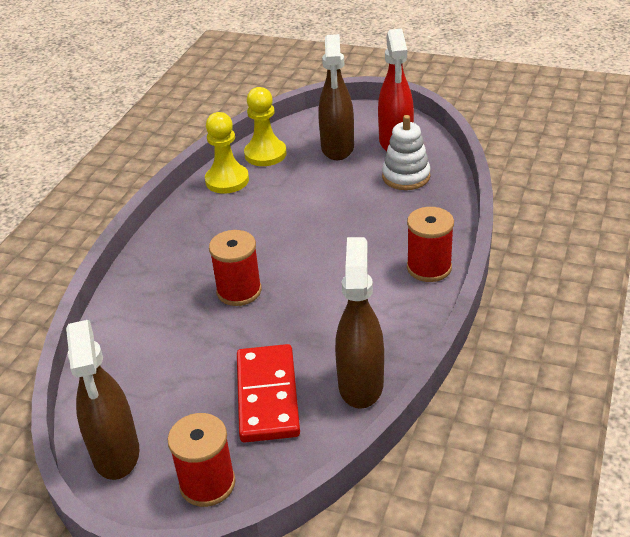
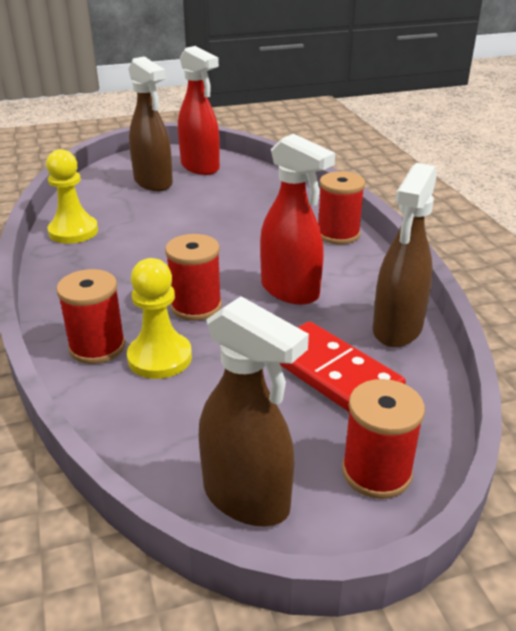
camera: 40 degrees left, 5 degrees down
(144, 296) = (97, 347): none -> red spool
(265, 154) = (89, 203): yellow pawn -> yellow pawn (160, 358)
(321, 309) = (290, 291): none -> red spray bottle
(360, 384) = (397, 329): brown spray bottle -> brown spray bottle turned 120 degrees counterclockwise
(406, 176) = (238, 185): white stacking toy -> none

